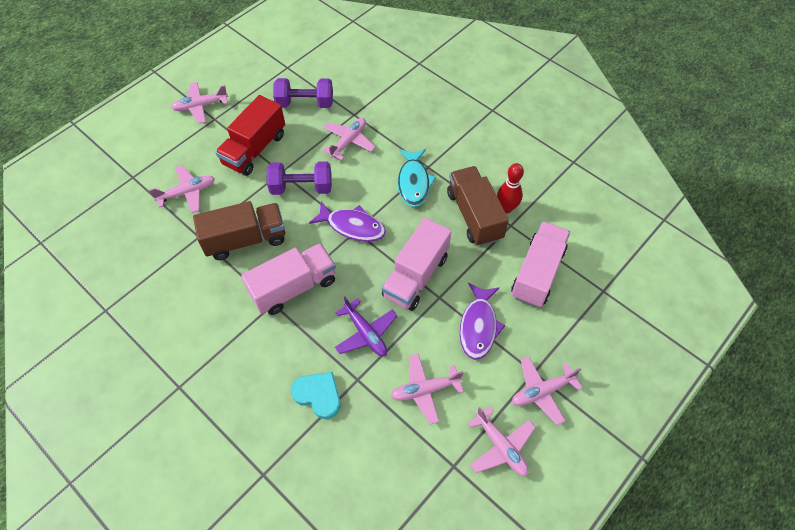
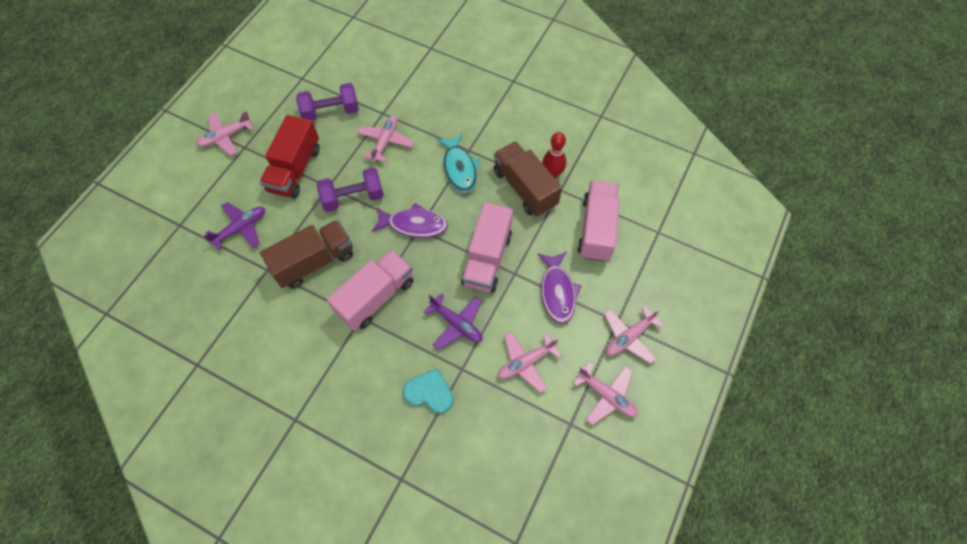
camera: 15 degrees left, 5 degrees up
(187, 193) = (241, 228): pink plane -> purple plane

